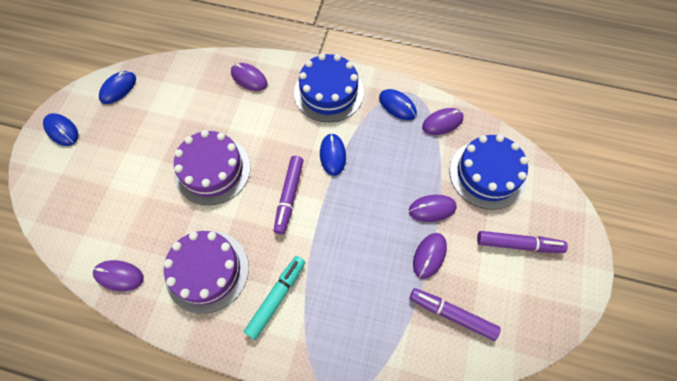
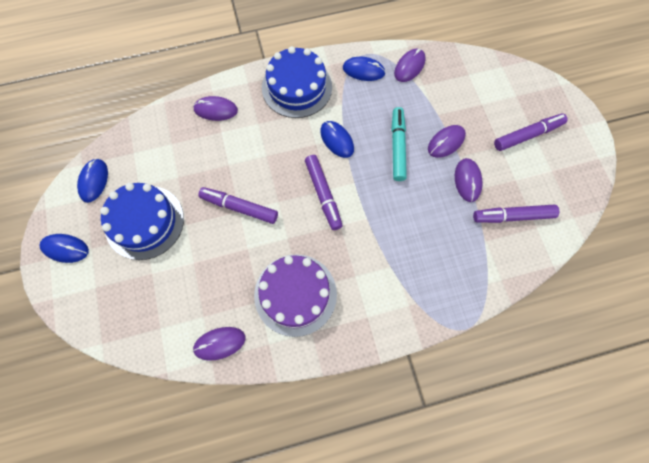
camera: 30 degrees left, 5 degrees up
(212, 170) = (239, 207): purple cake -> purple marker
(276, 298) = (369, 282): turquoise marker -> turquoise marker (397, 147)
(487, 174) = (471, 91): blue cake -> blue cake (144, 222)

